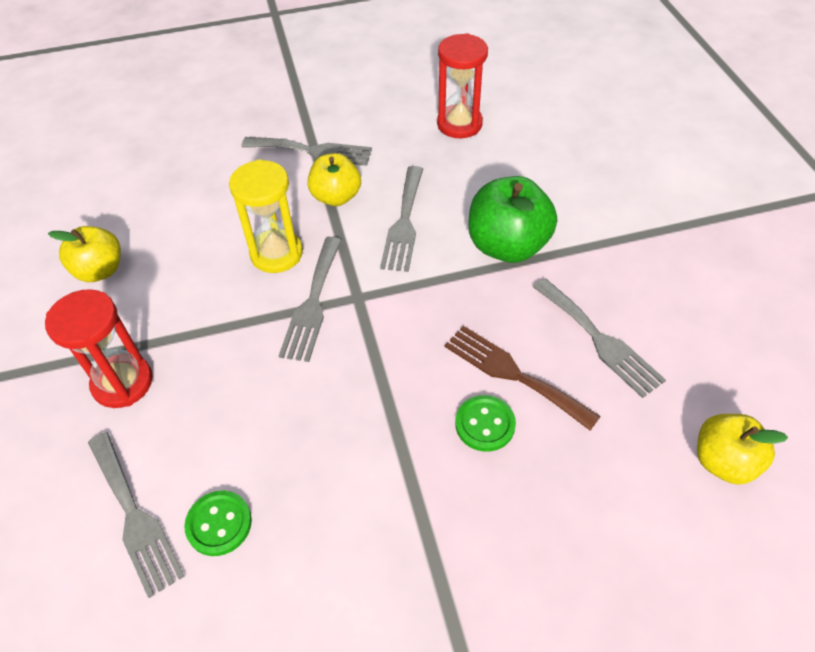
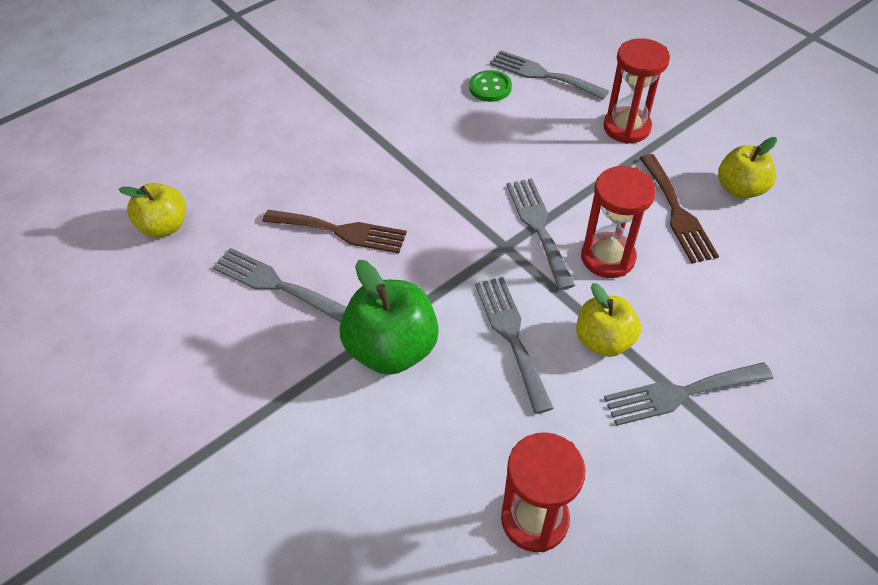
camera: 155 degrees right, 0 degrees up
(178, 270) = (677, 212): none -> brown fork
(276, 254) = (607, 257): yellow hourglass -> red hourglass
(485, 424) = (349, 190): green button -> none

